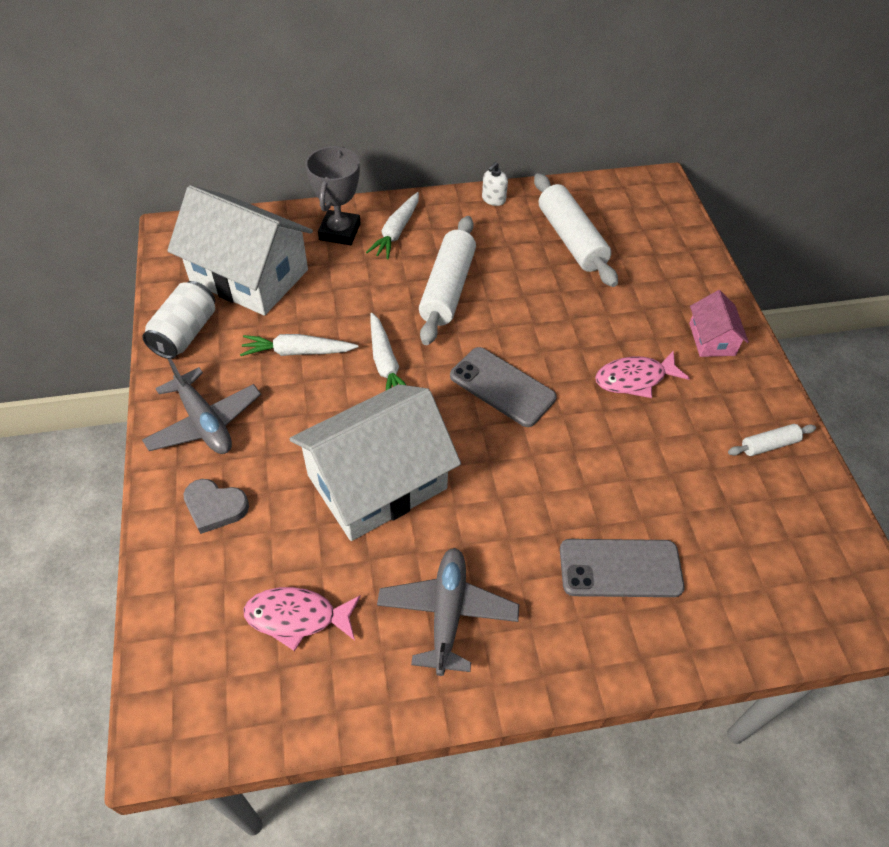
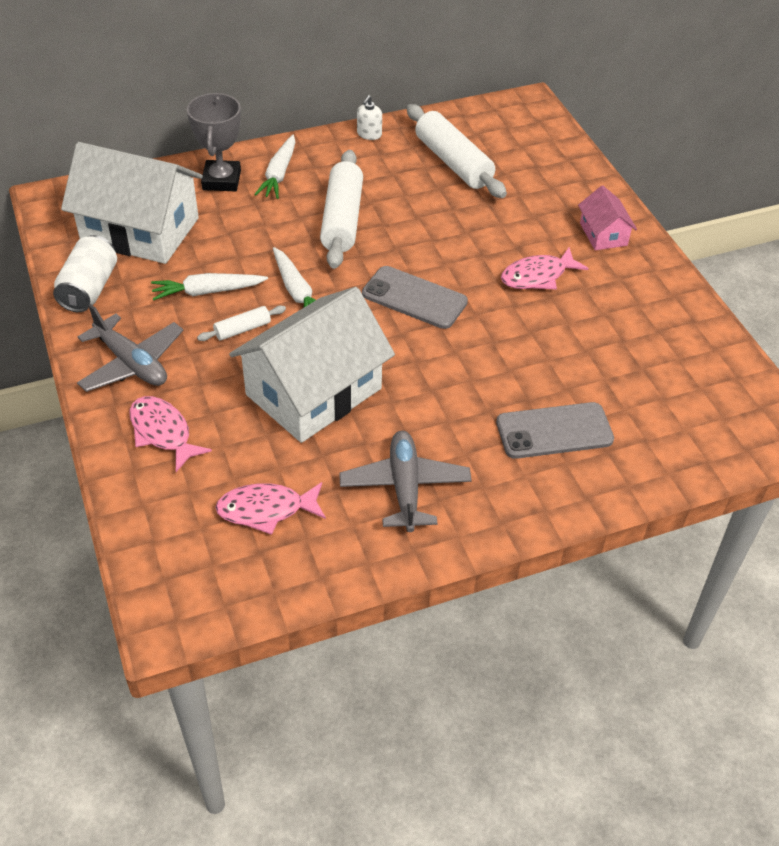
camera: 10 degrees left, 5 degrees down
(215, 507) = (163, 432): grey heart -> pink fish
(769, 445) = (670, 316): white rolling pin -> white rolling pin (242, 329)

